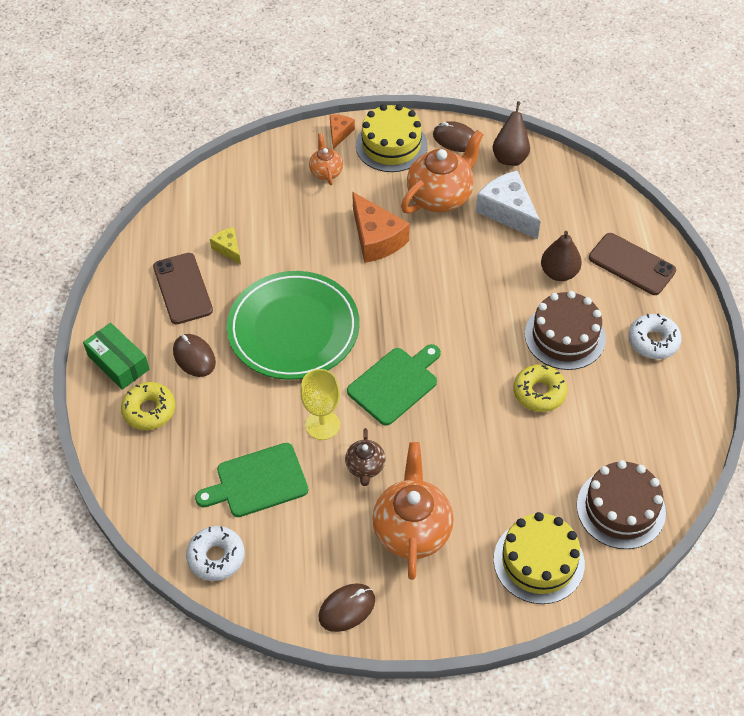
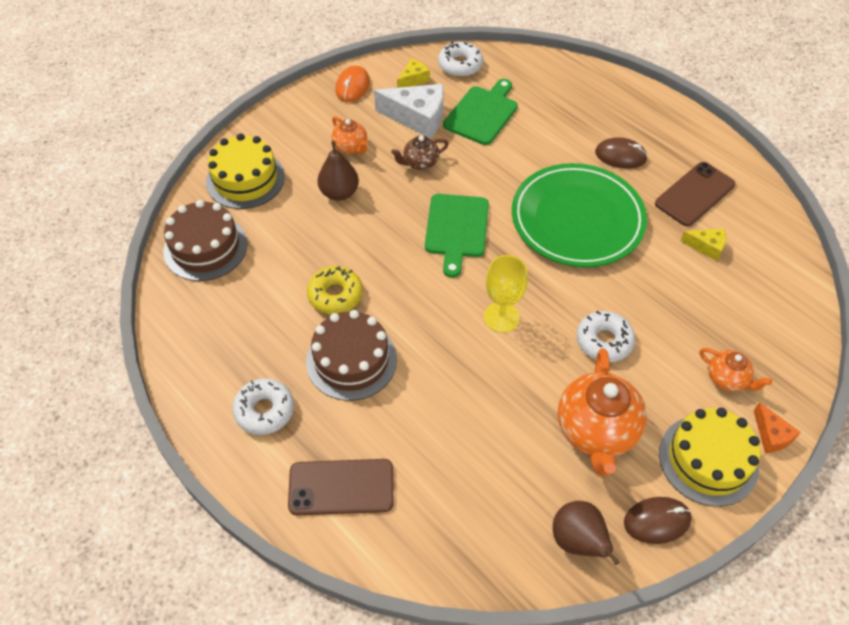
camera: 140 degrees right, 0 degrees up
(118, 362) = (663, 121): green box -> none
(149, 410) = (603, 108): yellow donut -> none
(182, 289) = (694, 194): brown phone -> brown phone turned 75 degrees counterclockwise
(279, 572) = (413, 79): none -> yellow cheese
(322, 425) = (479, 170): yellow goblet -> yellow goblet (501, 317)
(347, 608) = (352, 86): brown mouse -> orange mouse
(365, 467) = (420, 163): brown teapot -> brown teapot turned 75 degrees counterclockwise
(376, 238) = (604, 341): orange cheese -> white donut
(412, 530) = (351, 147): orange teapot -> orange teapot, size x0.52
(508, 211) = (516, 462): white cheese -> white cheese (417, 118)
(559, 273) = (407, 424): brown pear -> brown pear (339, 193)

